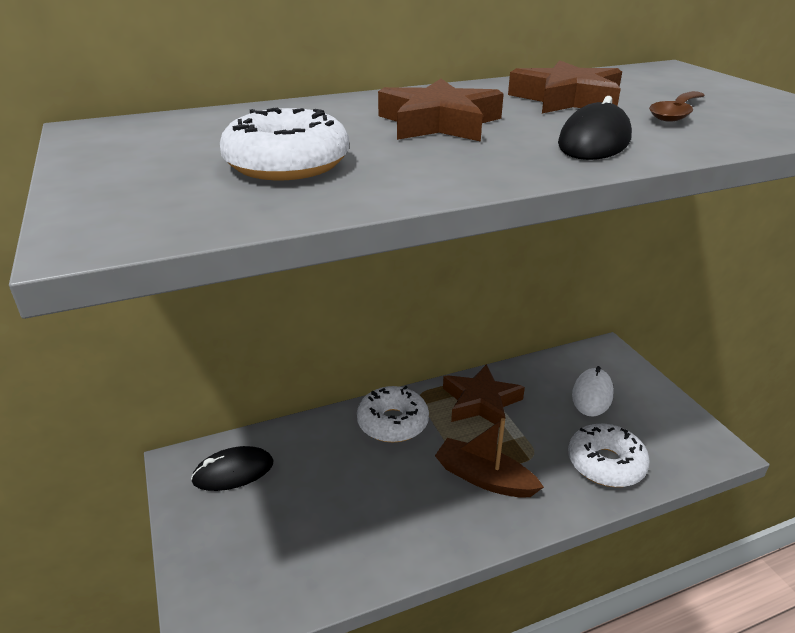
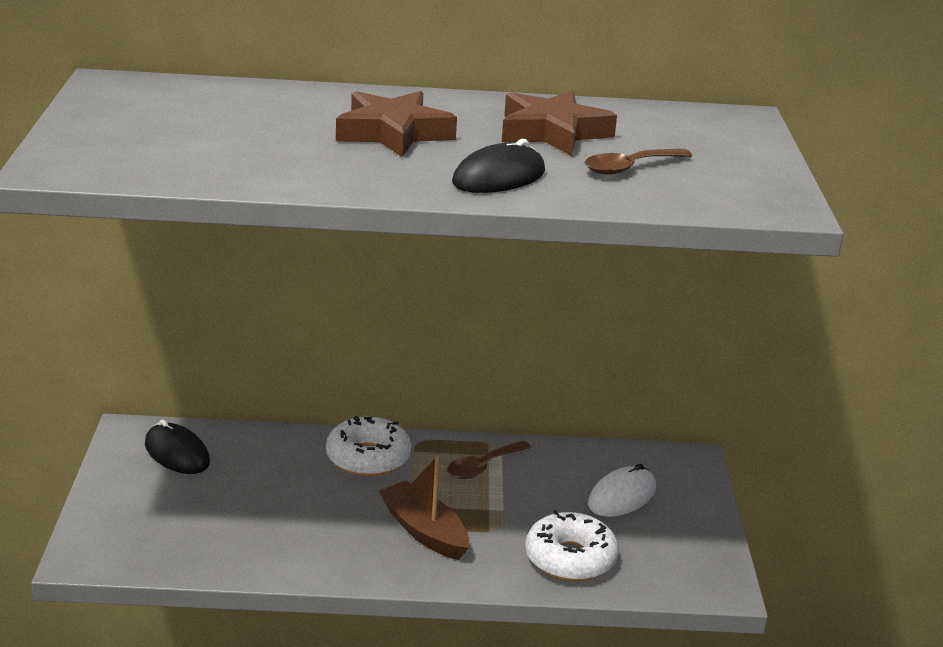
camera: 20 degrees right, 5 degrees down
(233, 472) = (177, 453): black mouse -> black mouse turned 45 degrees clockwise
(287, 164) = (224, 144): white donut -> none
(481, 402) = (482, 467): brown star -> brown spoon

